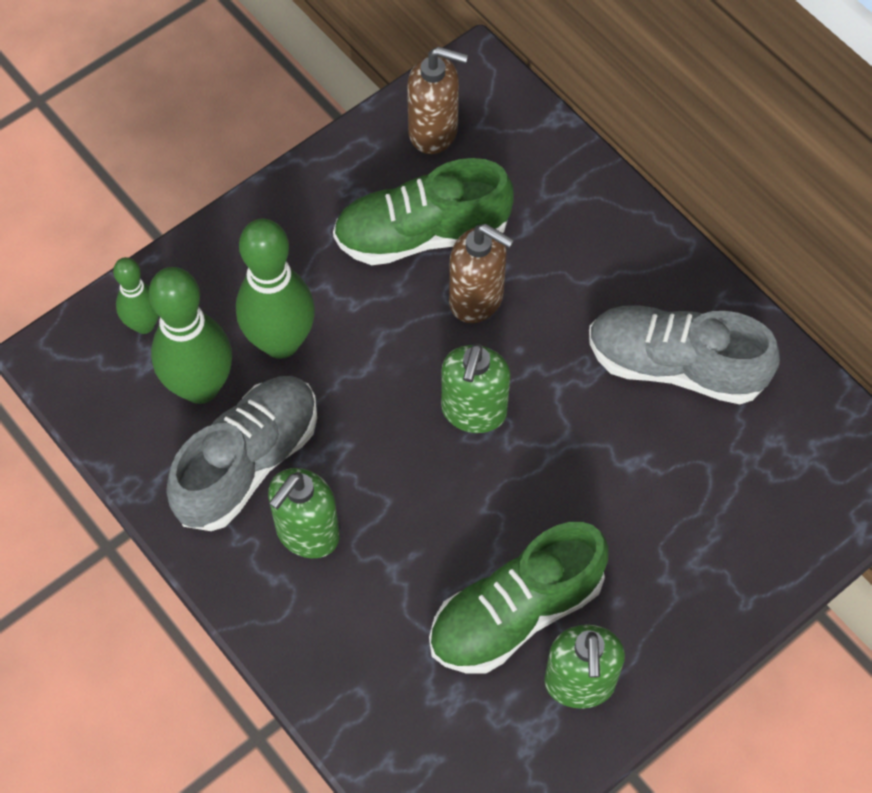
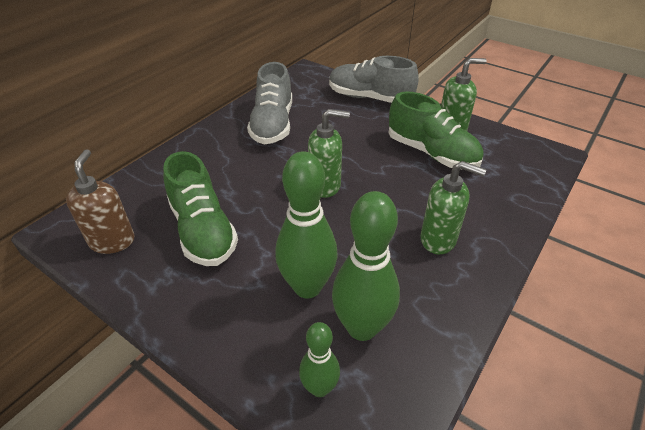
camera: 105 degrees left, 20 degrees down
(248, 463) = (408, 281): grey shoe -> grey shoe (370, 98)
(477, 299) = (248, 197): brown soap dispenser -> none

